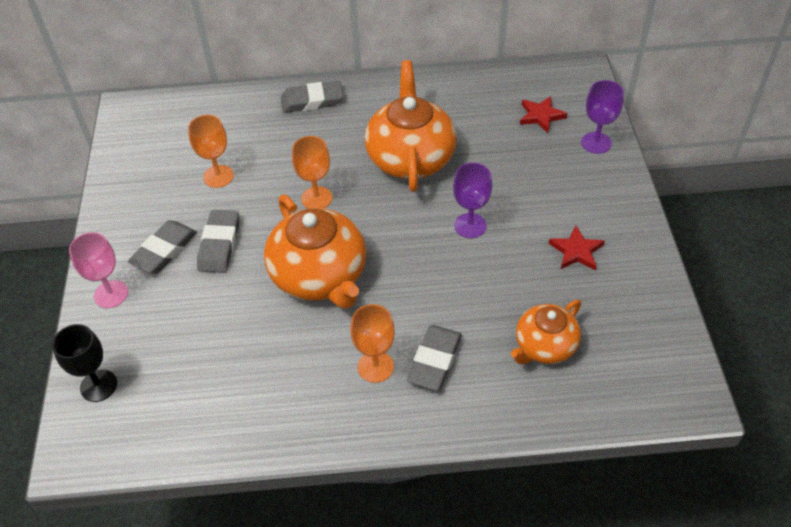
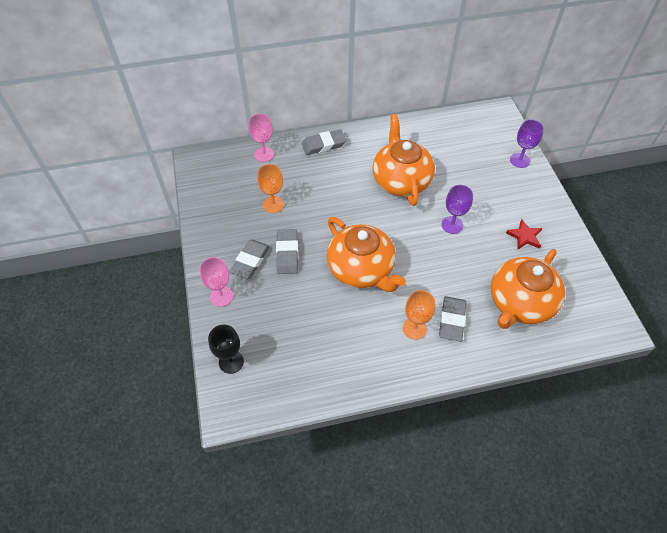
camera: 10 degrees left, 5 degrees up
(224, 108) = (264, 154): none -> pink goblet
(316, 198) = (345, 214): orange goblet -> none
(541, 116) = (480, 144): red star -> none
(544, 346) = (520, 303): orange teapot -> orange teapot, size x1.68

